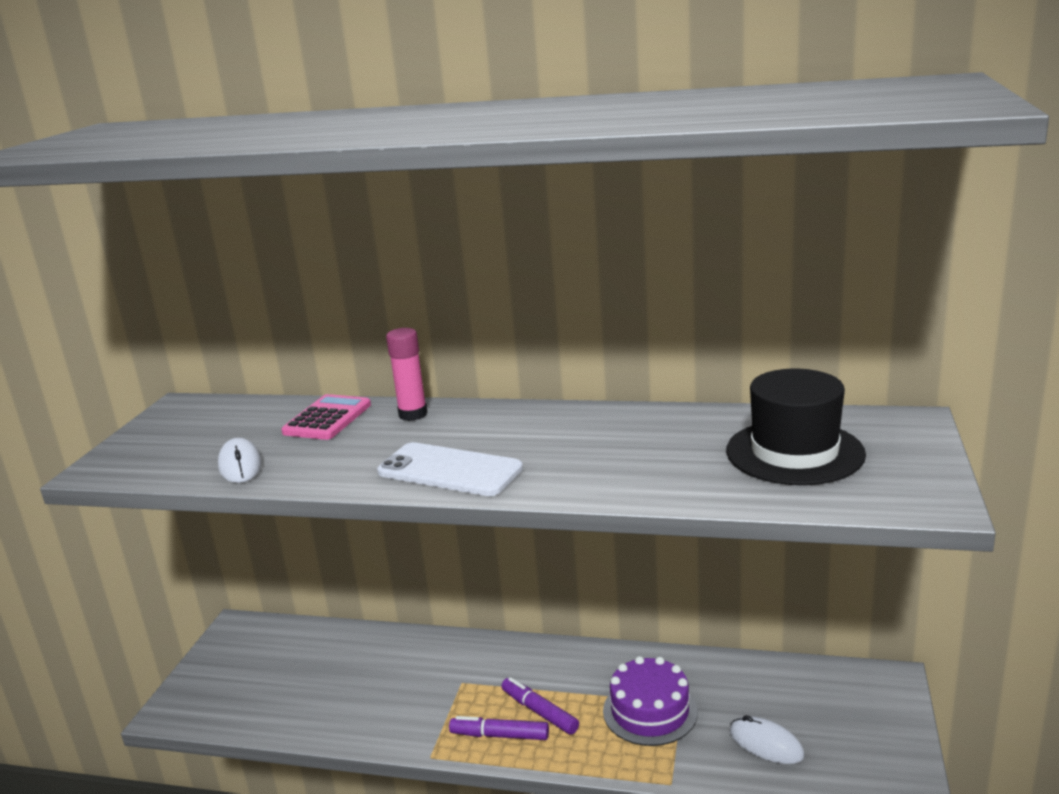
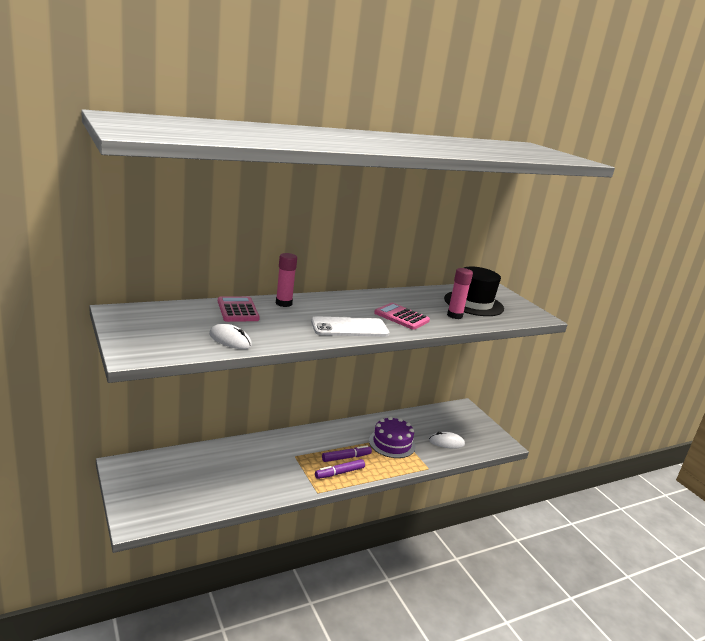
camera: 45 degrees left, 0 degrees up
(539, 712) = (346, 457): purple marker -> purple marker turned 150 degrees clockwise
(581, 462) = (401, 317): none -> pink calculator
(703, 473) = (454, 315): none -> pink glue stick

